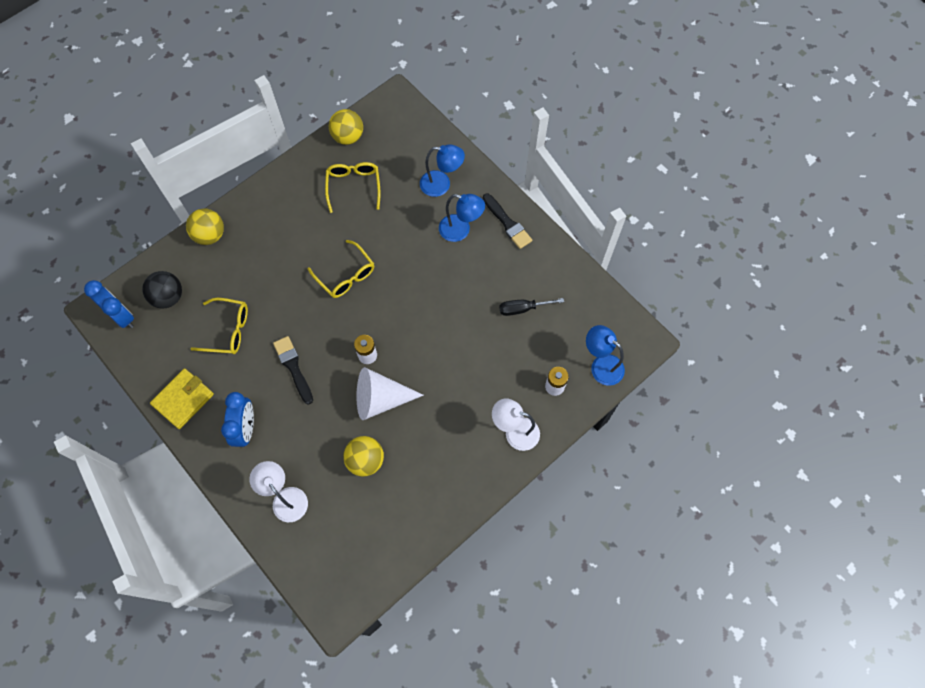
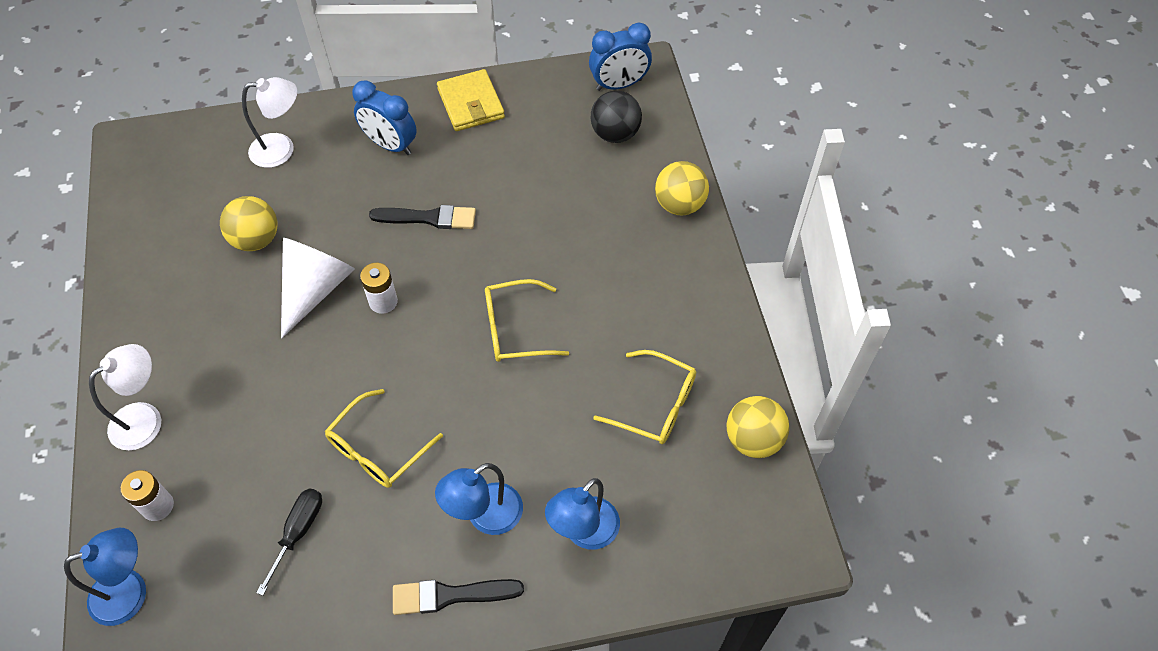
camera: 120 degrees right, 10 degrees down
(228, 330) = (527, 174): yellow glasses -> yellow glasses (377, 449)

